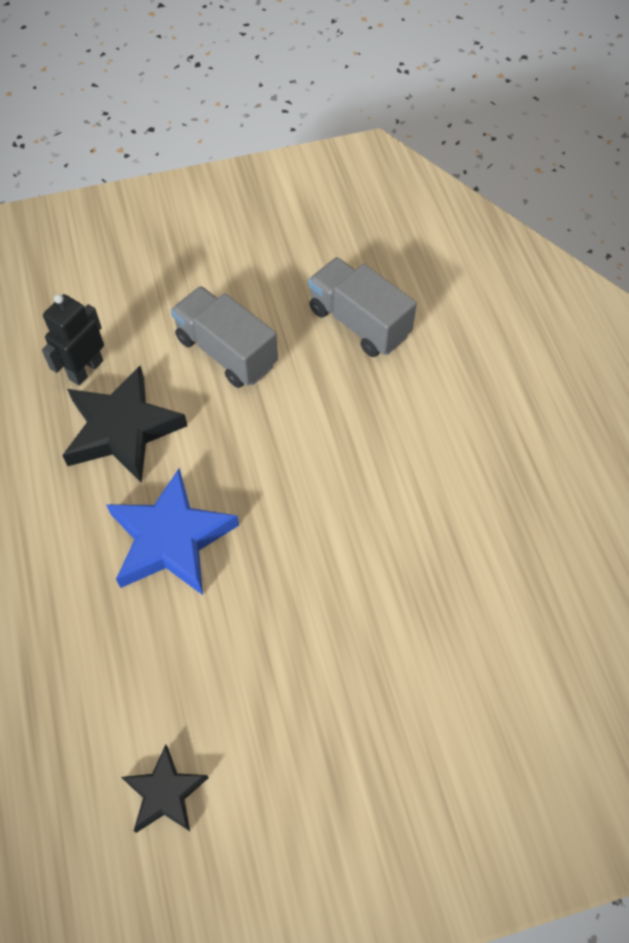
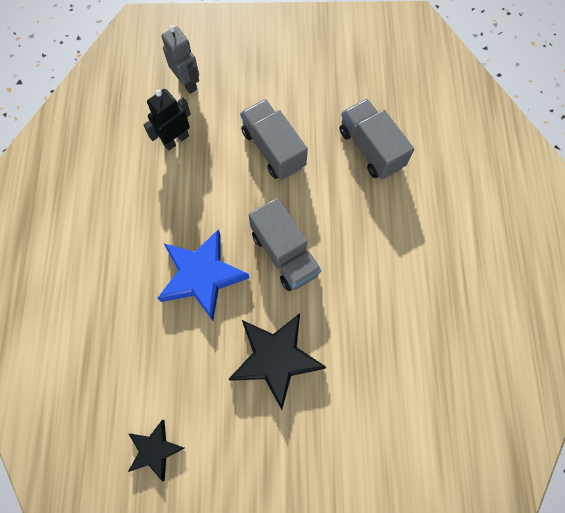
camera: 15 degrees right, 10 degrees up
(83, 293) = (187, 83): none -> grey robot
(122, 429) = (189, 189): black star -> black star (275, 359)
(279, 482) = (284, 254): none -> grey truck

